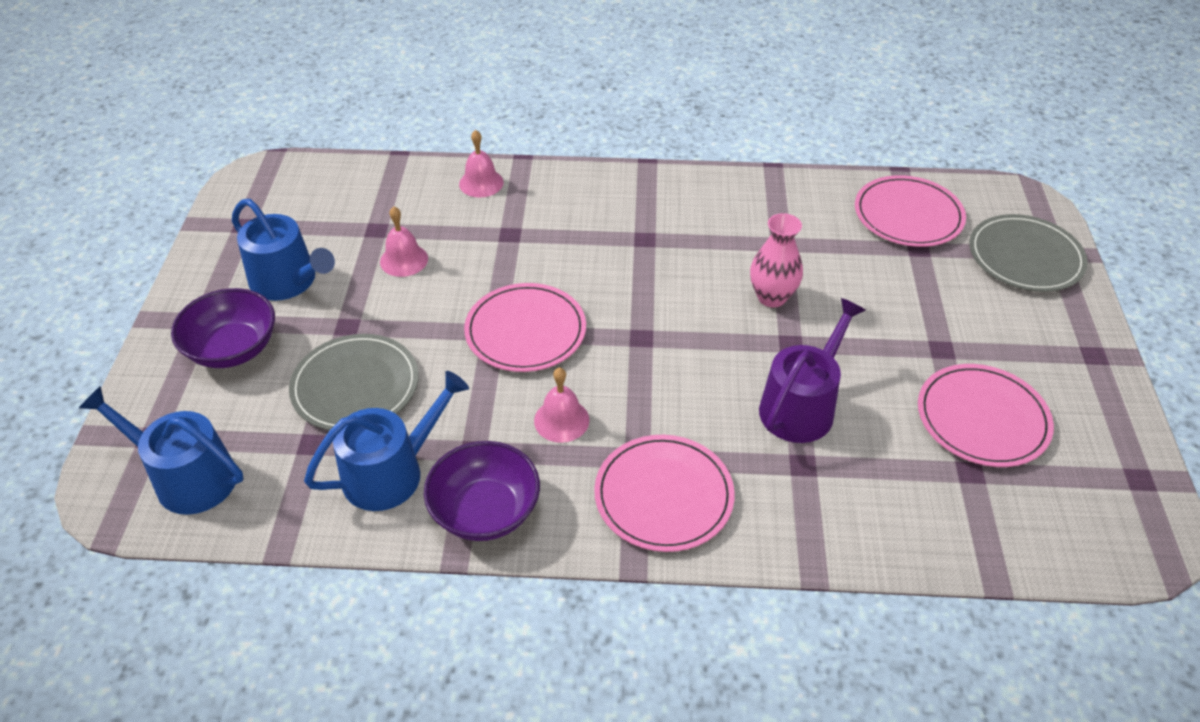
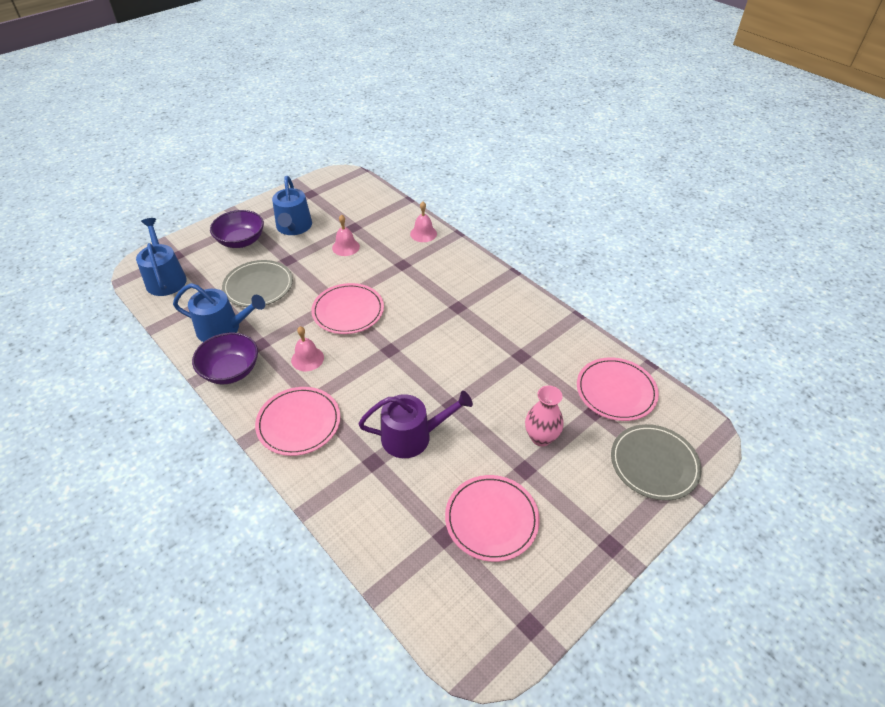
camera: 45 degrees right, 0 degrees up
(771, 297) = (476, 377): pink vase -> pink vase (541, 437)

